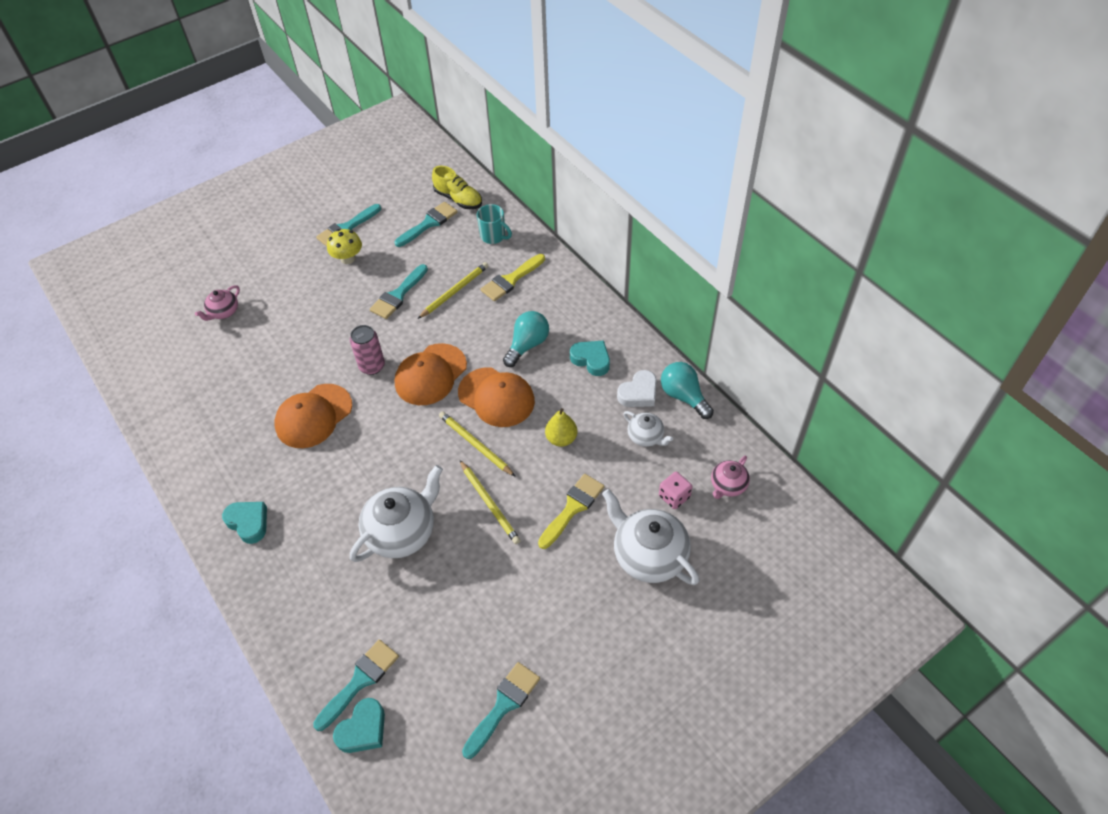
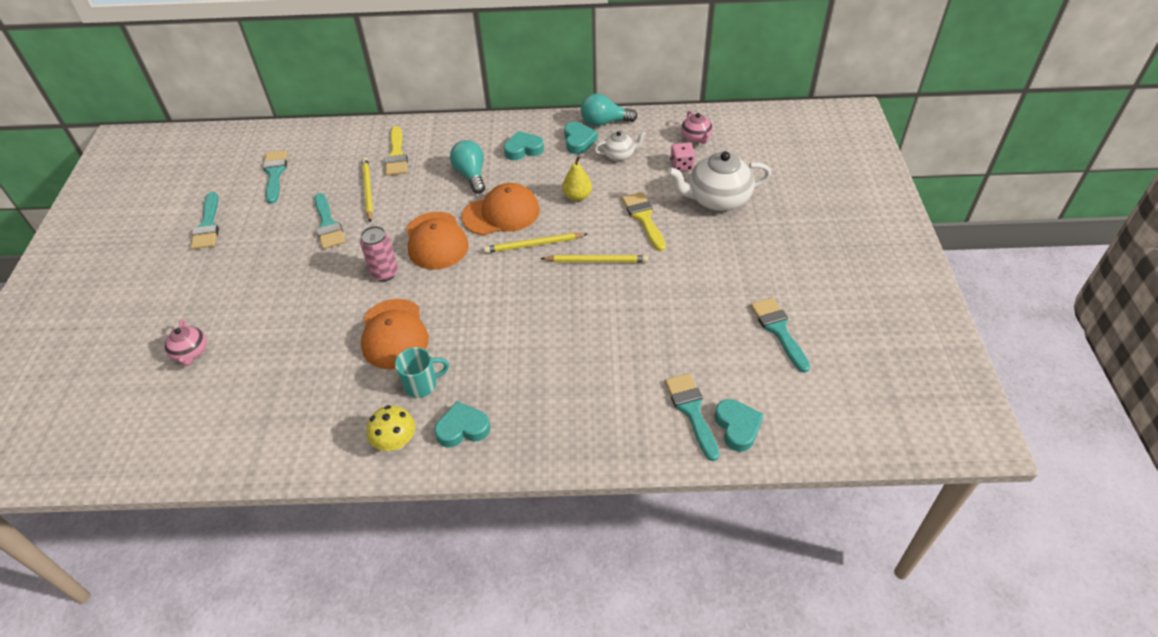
camera: 55 degrees left, 5 degrees down
(348, 258) = (244, 239): yellow mushroom -> yellow mushroom (395, 442)
(402, 532) = (573, 324): white teapot -> none
(458, 199) = (273, 146): yellow shoe -> none
(493, 236) = (340, 144): turquoise mug -> turquoise mug (422, 385)
(638, 393) = (578, 141): white heart -> turquoise heart

